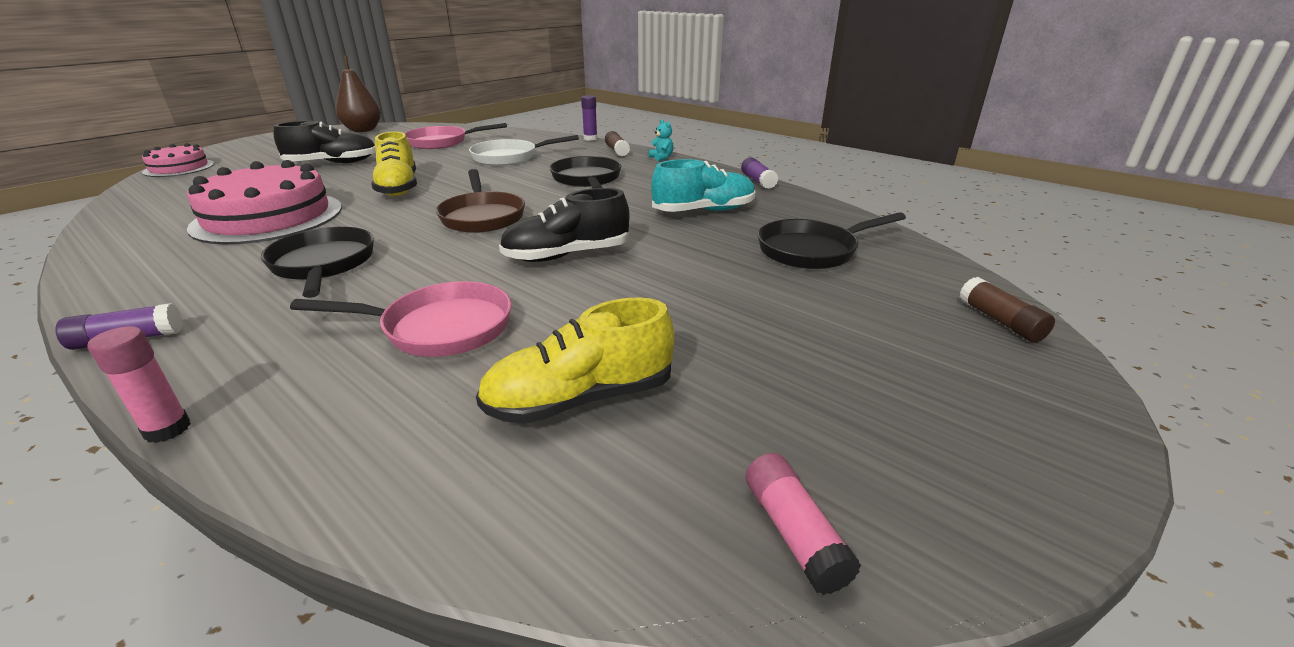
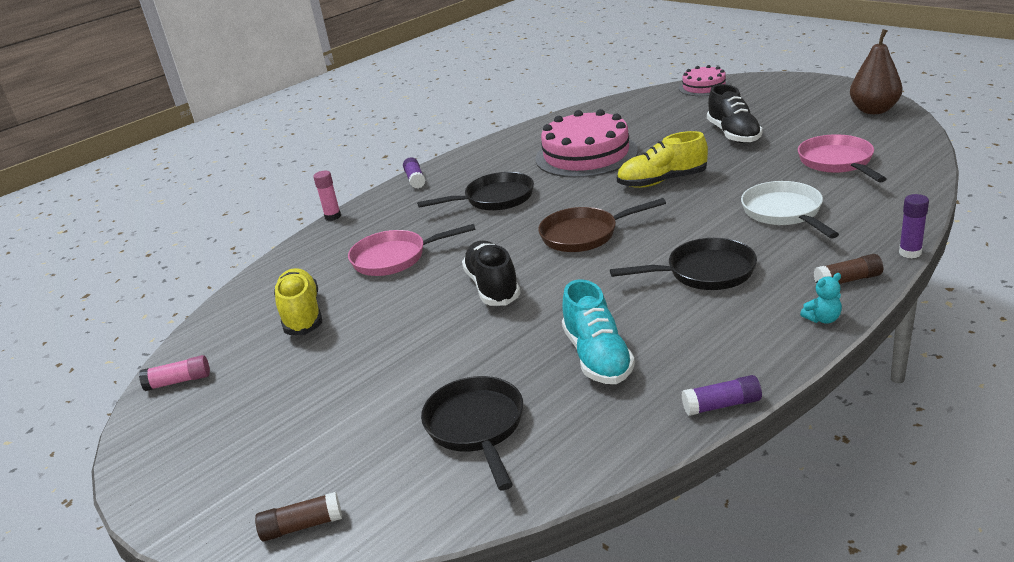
camera: 100 degrees right, 0 degrees up
(440, 328) = (394, 258): pink pan -> pink pan turned 75 degrees clockwise

